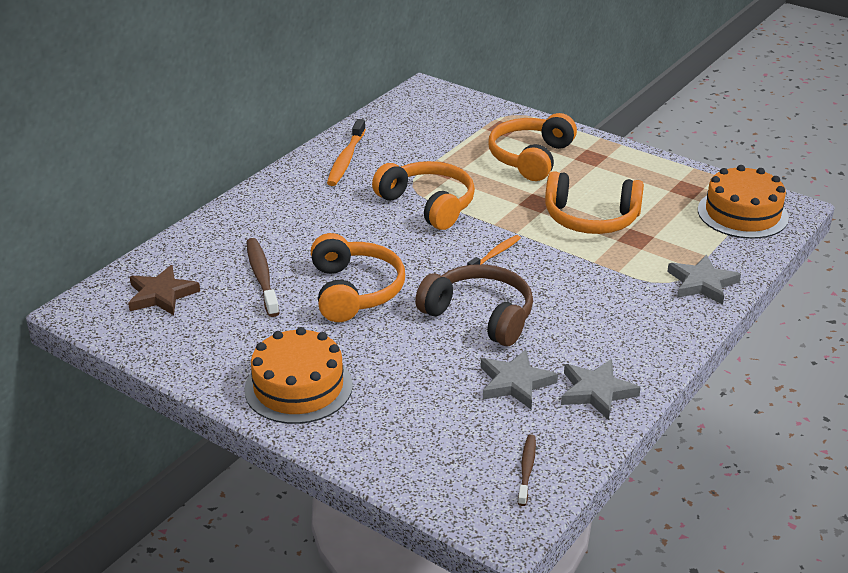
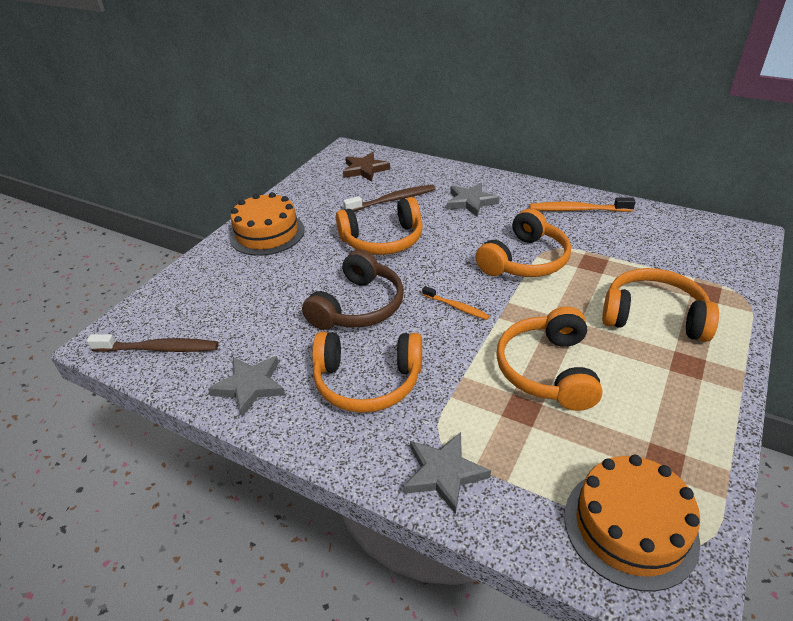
camera: 85 degrees right, 5 degrees up
(515, 383) = (266, 334): grey star -> grey star (470, 202)
(526, 469) = (159, 348): brown toothbrush -> brown toothbrush, size x1.64
(596, 315) = (367, 381): none -> orange headphones

